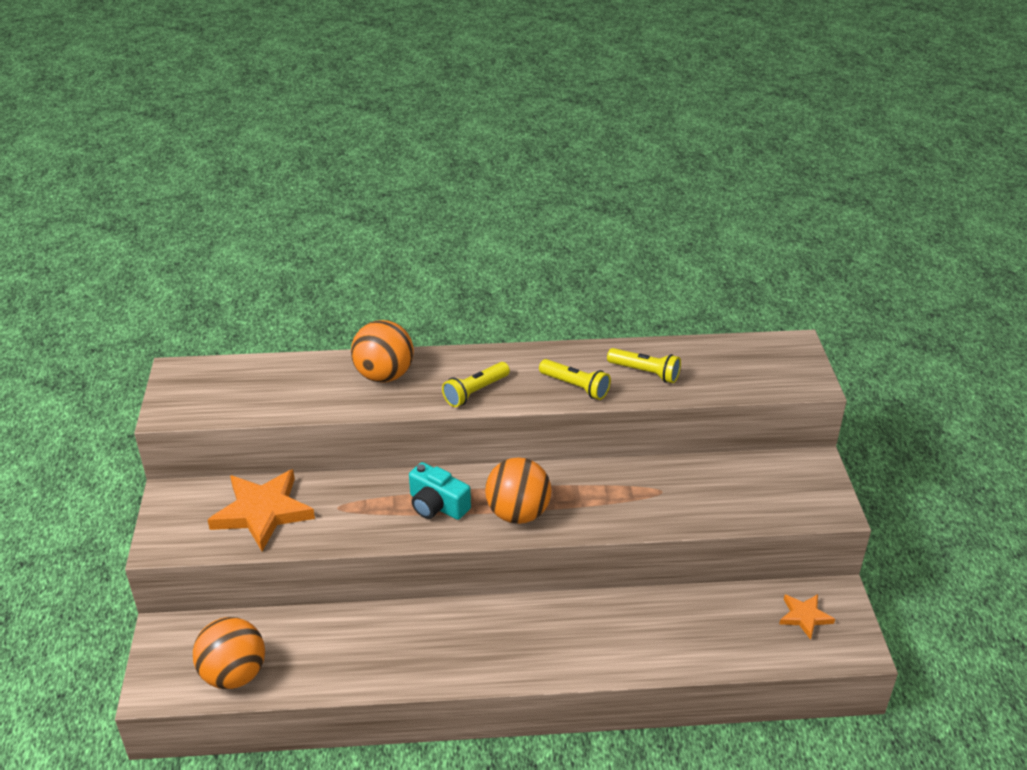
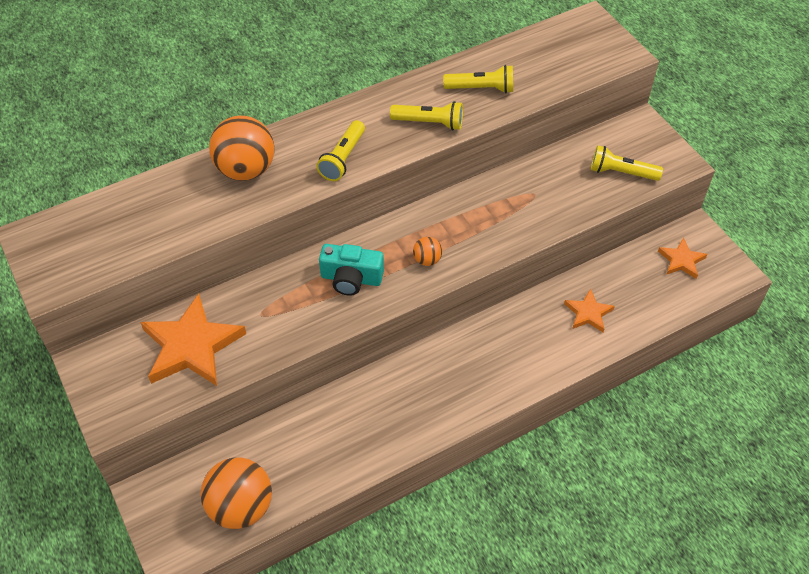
camera: 25 degrees left, 15 degrees up
(518, 513) = (427, 260): orange ball -> orange ball, size x0.47
(671, 630) = (588, 313): none -> orange star
(765, 500) = (621, 172): none -> yellow flashlight

